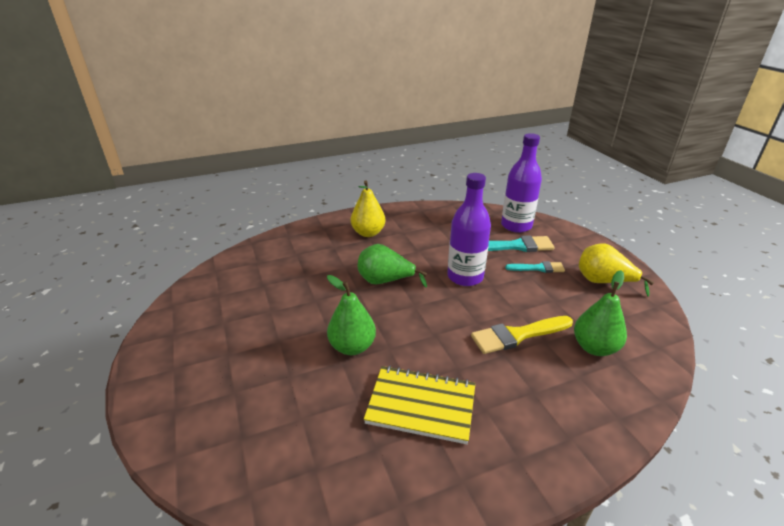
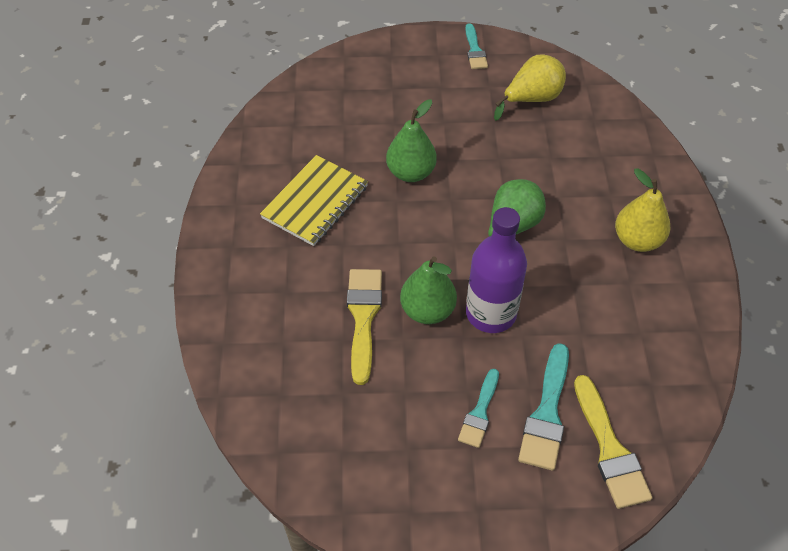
camera: 110 degrees right, 20 degrees up
(167, 342) = (475, 50): none -> turquoise brush
(516, 226) = (610, 449): purple bottle -> yellow brush
(594, 347) = (310, 382): green pear -> green pear (427, 310)
(603, 282) = (417, 479): yellow pear -> yellow pear (532, 99)

